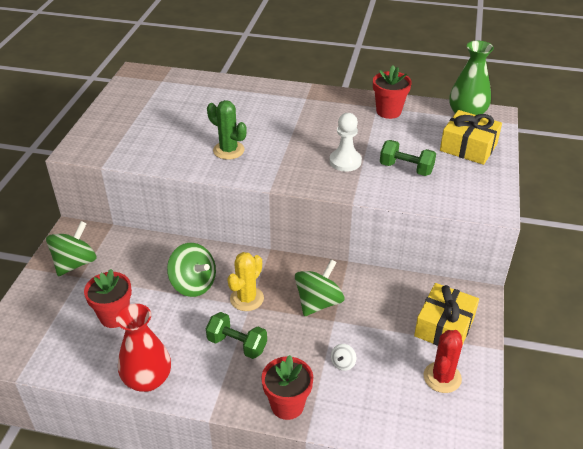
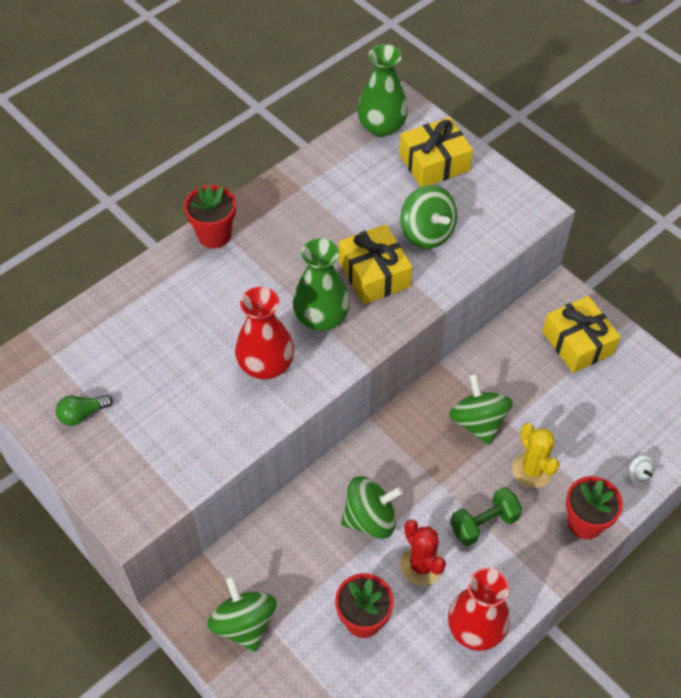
camera: 55 degrees left, 15 degrees up
(133, 105) = (82, 414): none -> green light bulb
(228, 150) = (266, 365): green cactus -> red vase
(247, 299) = (428, 480): yellow cactus -> yellow cactus (532, 470)
(287, 156) = (321, 317): none -> green vase
(343, 363) = (566, 449): white spinning top -> white spinning top (638, 474)
(345, 161) = (374, 274): white pawn -> yellow gift
(388, 111) = (319, 183): red flower pot -> red flower pot (214, 235)
(406, 169) = (427, 233): green dumbbell -> green spinning top
(442, 377) = (631, 384): red cactus -> red cactus (421, 565)

